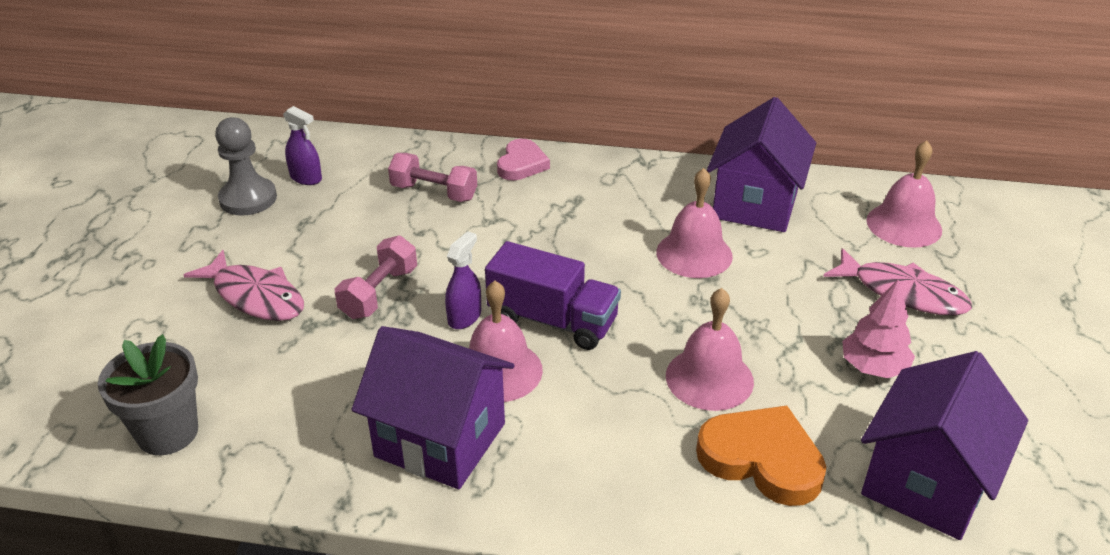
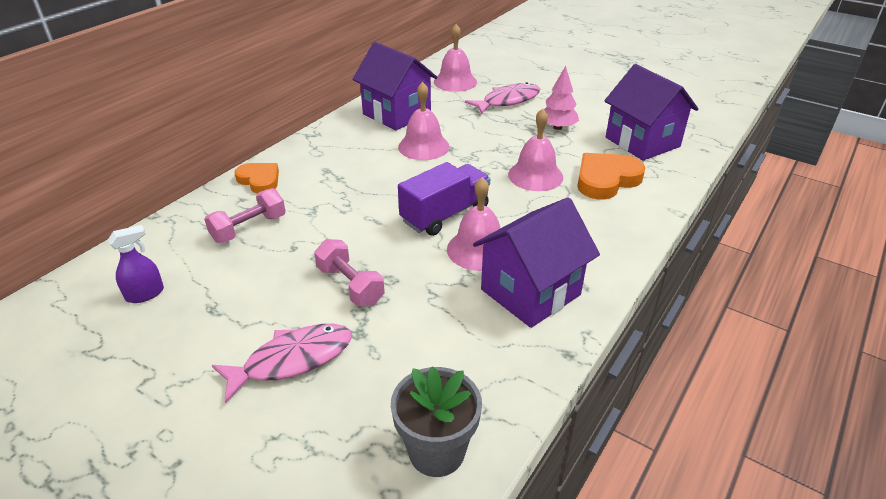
camera: 65 degrees left, 0 degrees up
(248, 199) = (134, 339): grey pawn -> none
(464, 317) = (412, 250): purple spray bottle -> none
(522, 164) = (259, 180): pink heart -> orange heart

